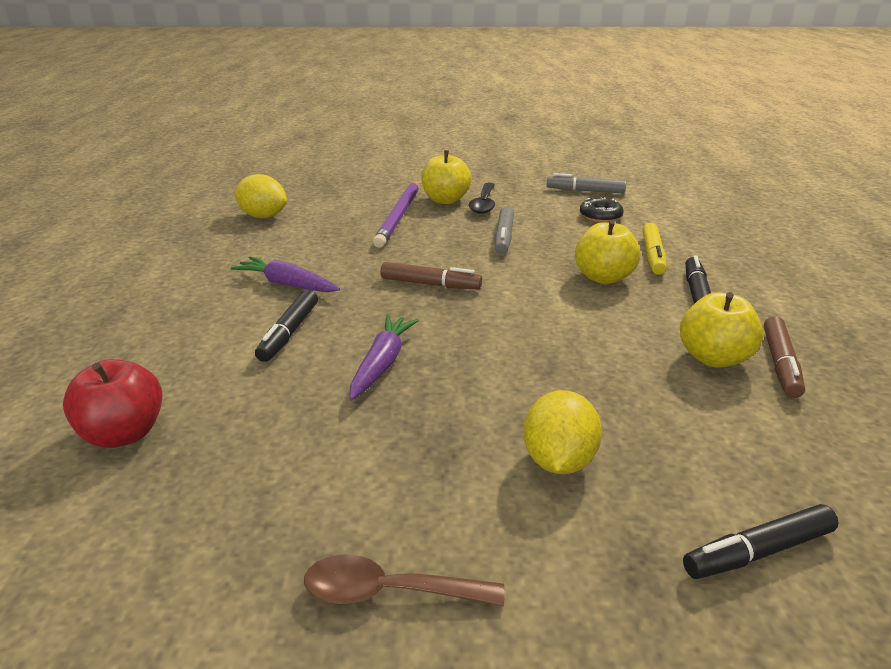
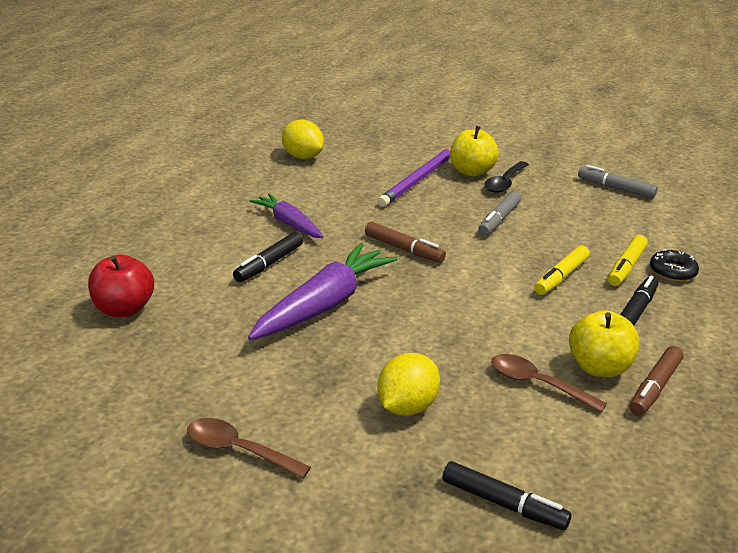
camera: 20 degrees right, 0 degrees up
(382, 364) = (323, 305): purple carrot -> purple carrot, size x1.67
(600, 216) = (609, 217): black donut -> black donut (672, 272)
(603, 277) = (561, 277): yellow apple -> yellow marker
(671, 392) = (537, 384): none -> brown spoon
(758, 552) = (503, 504): black marker -> black marker turned 150 degrees counterclockwise

